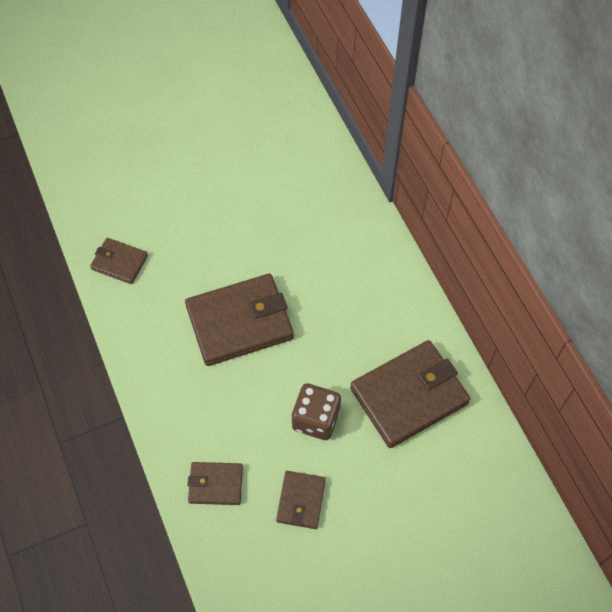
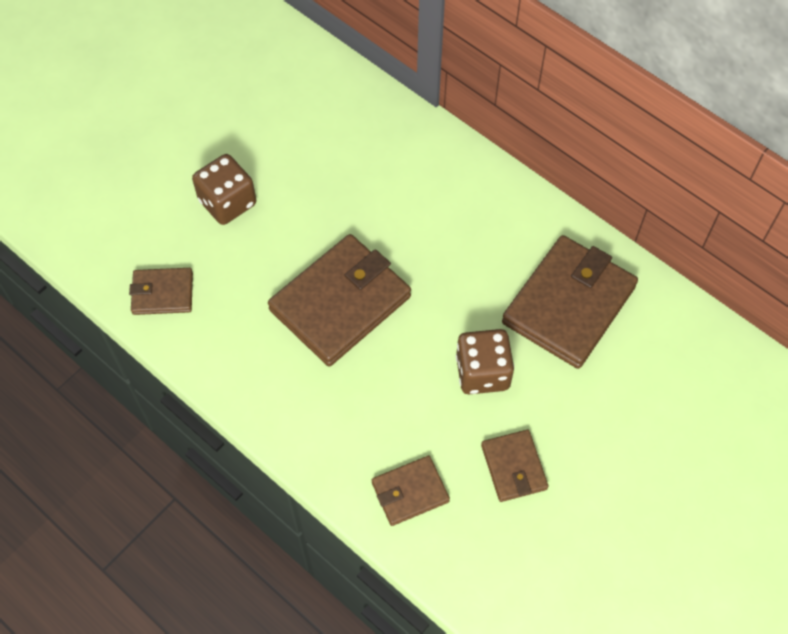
camera: 25 degrees left, 0 degrees up
(199, 214) = (227, 202): none -> brown dice

